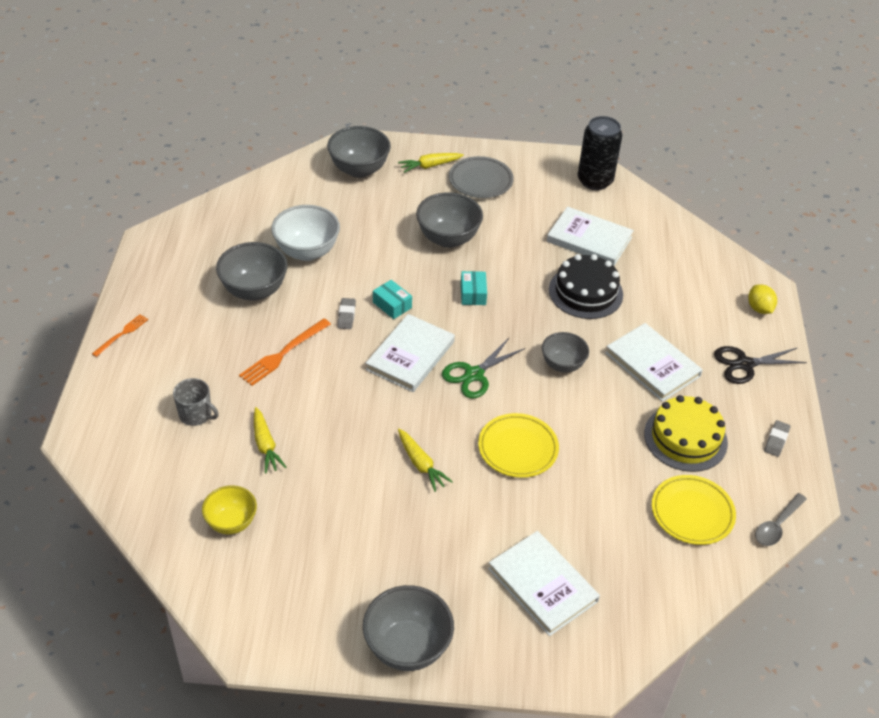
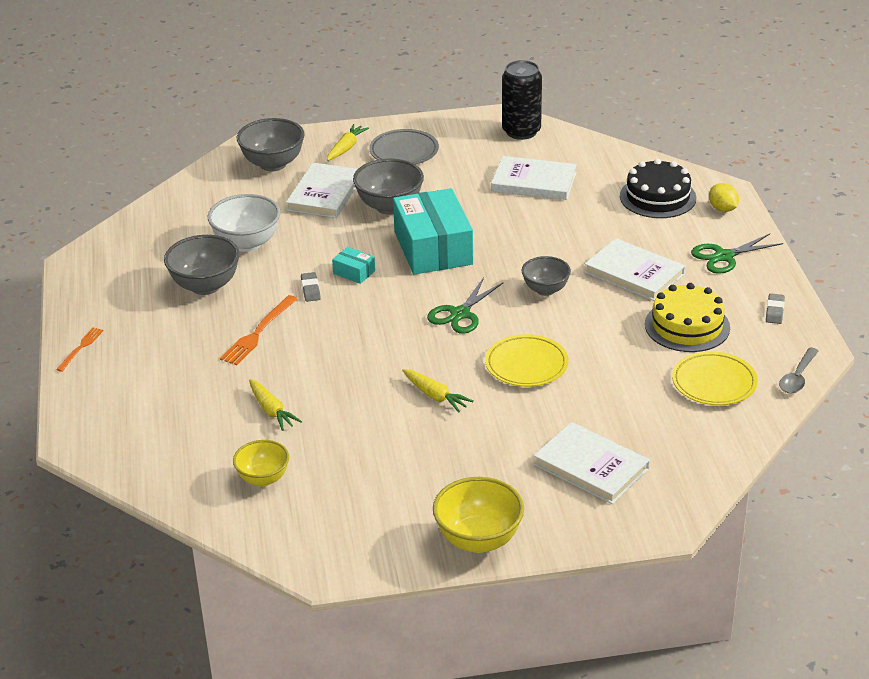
camera: 10 degrees left, 10 degrees down
(196, 415) = (189, 399): grey mug -> none
(407, 647) = (478, 540): grey bowl -> yellow bowl
(410, 355) = (389, 310): white book -> white book (324, 194)
(430, 166) = (346, 148): yellow carrot -> yellow carrot turned 150 degrees clockwise
(473, 294) = (433, 248): turquoise box -> turquoise box, size x2.39
(585, 292) = (546, 226): black cake -> black cake (658, 197)
(745, 364) = (724, 256): black scissors -> green scissors

